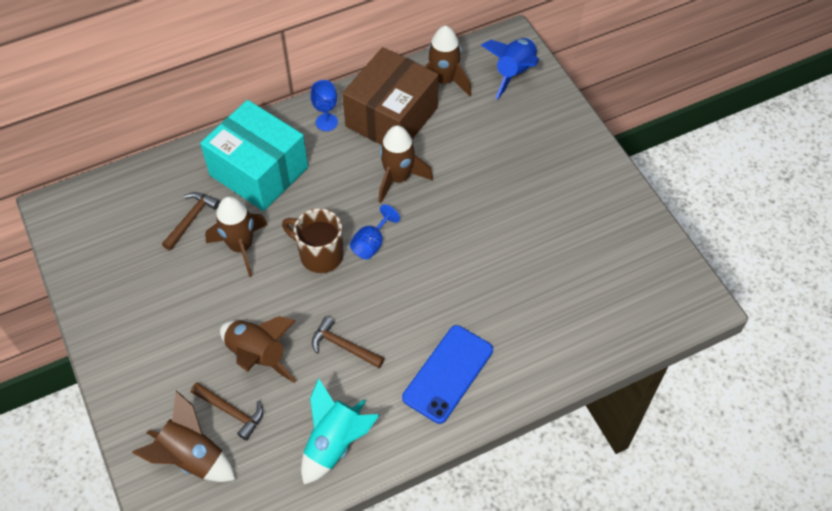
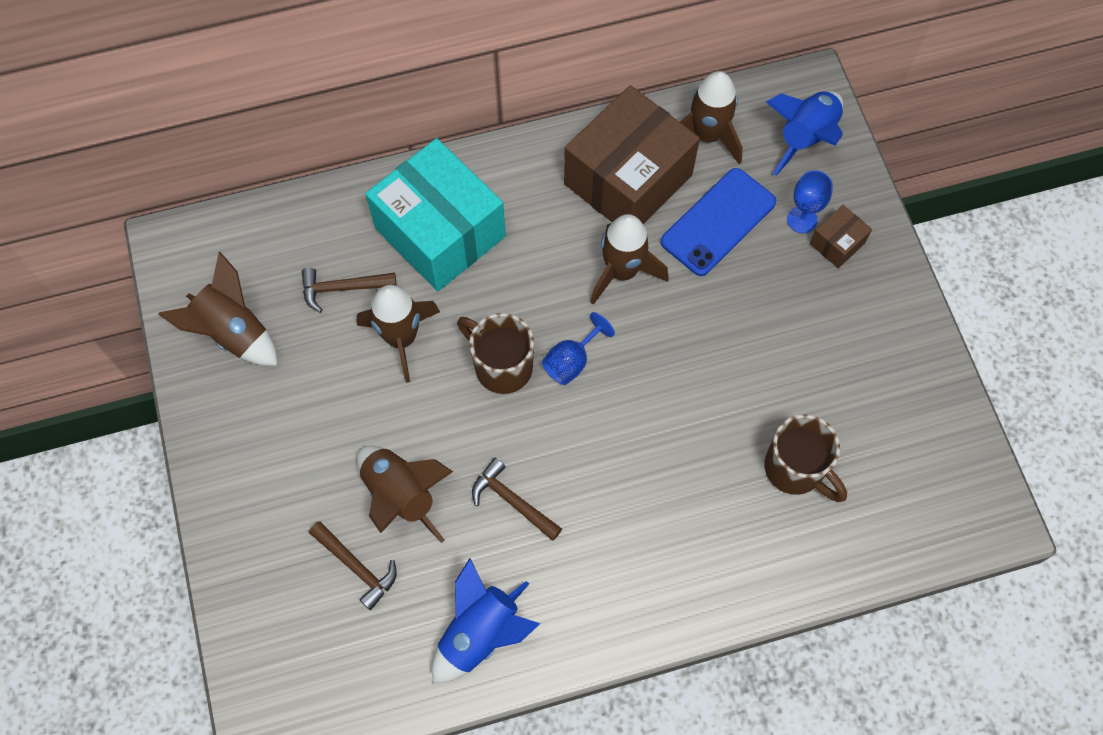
camera: 10 degrees right, 10 degrees up
(191, 219) = (343, 288): brown hammer -> brown hammer turned 135 degrees counterclockwise
(192, 457) = (299, 620): brown rocket -> brown rocket (233, 332)
(326, 122) = (540, 173): blue goblet -> blue goblet (802, 219)
(335, 443) = (481, 633): turquoise rocket -> blue rocket
(448, 374) = (641, 563): blue phone -> blue phone (718, 222)
(550, 138) = (837, 243): none -> brown box
(550, 291) = (796, 469): none -> brown mug

